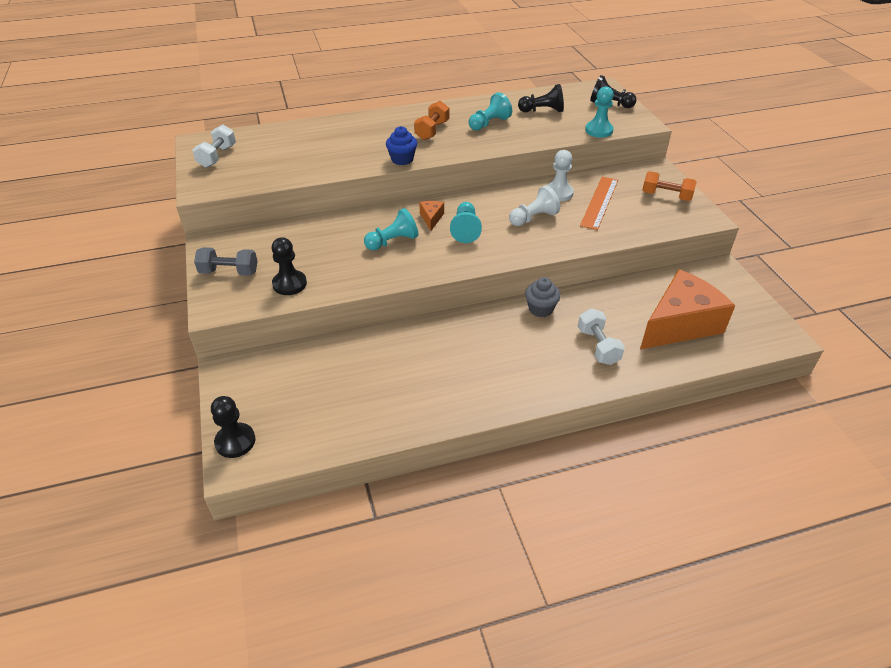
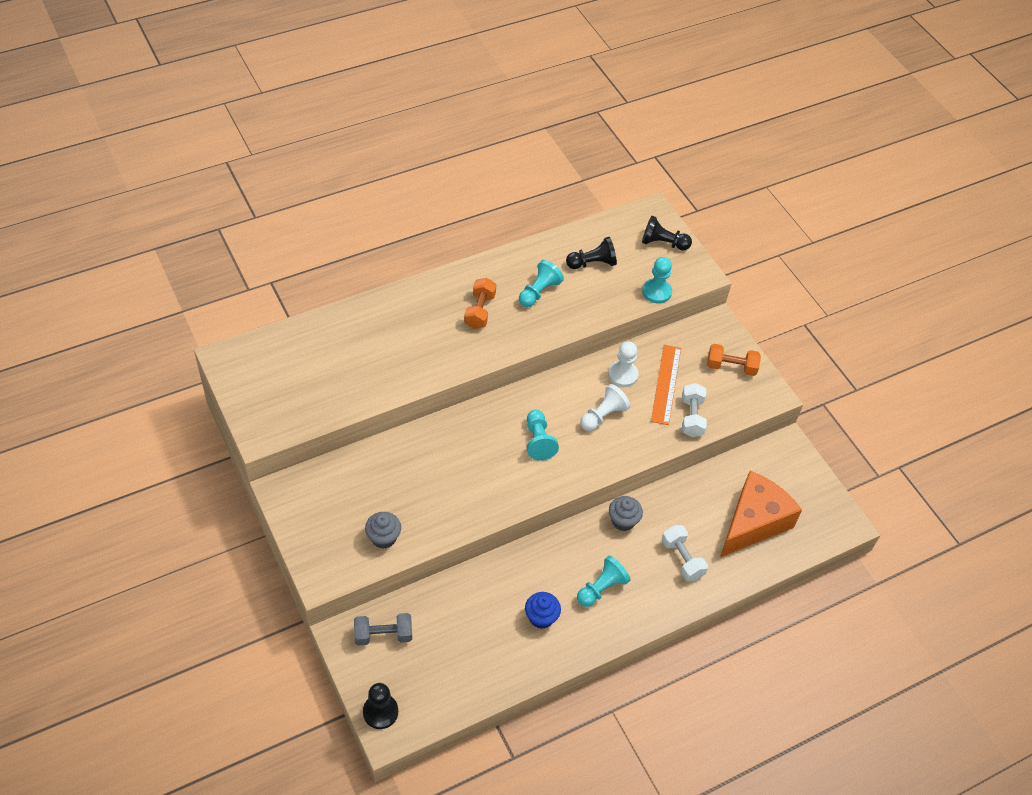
camera: 15 degrees left, 10 degrees up
(217, 156) = (258, 381): white dumbbell -> white dumbbell (692, 417)
(229, 272) = (317, 530): grey dumbbell -> grey dumbbell (383, 635)
(289, 284) = (383, 537): black pawn -> grey cupcake
(392, 242) = (469, 467): turquoise pawn -> turquoise pawn (601, 588)
(402, 159) = (459, 363): blue cupcake -> blue cupcake (541, 617)
(431, 218) = (500, 428): orange cheese -> none

